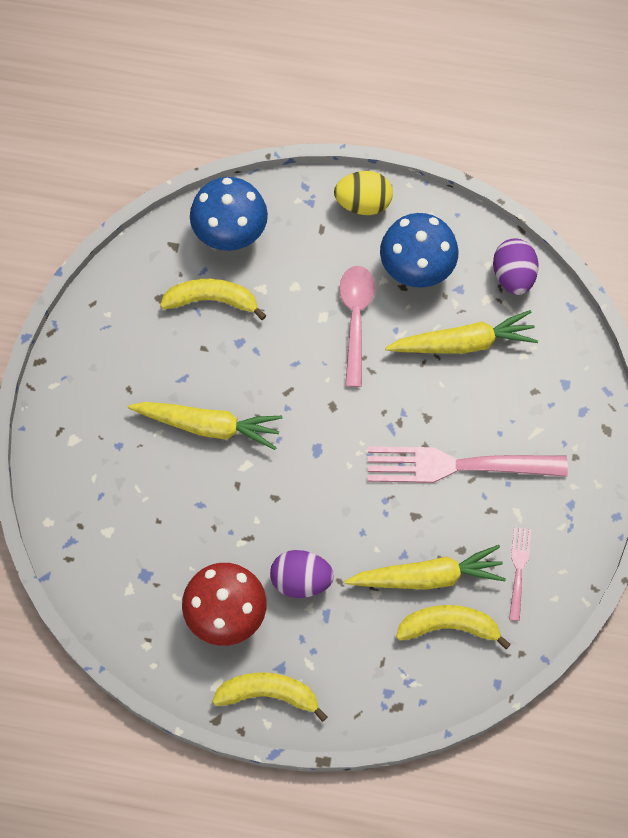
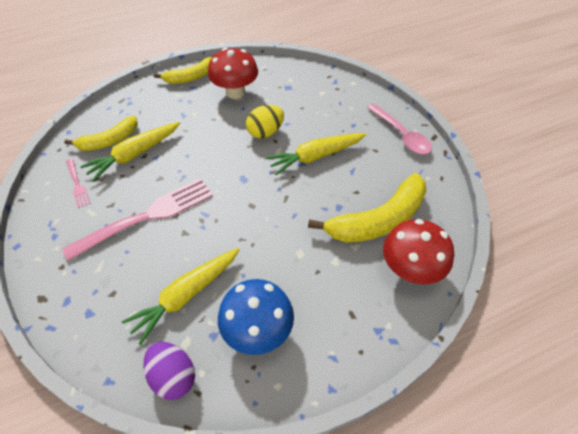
camera: 145 degrees right, 15 degrees down
(212, 300) = (378, 220): yellow banana -> yellow banana, size x1.61
(230, 232) = (410, 269): blue mushroom -> red mushroom
(301, 580) = (207, 120): purple egg -> none
(355, 319) = (276, 265): pink spoon -> pink spoon (401, 135)
(363, 203) = (338, 358): yellow egg -> yellow egg (265, 132)

